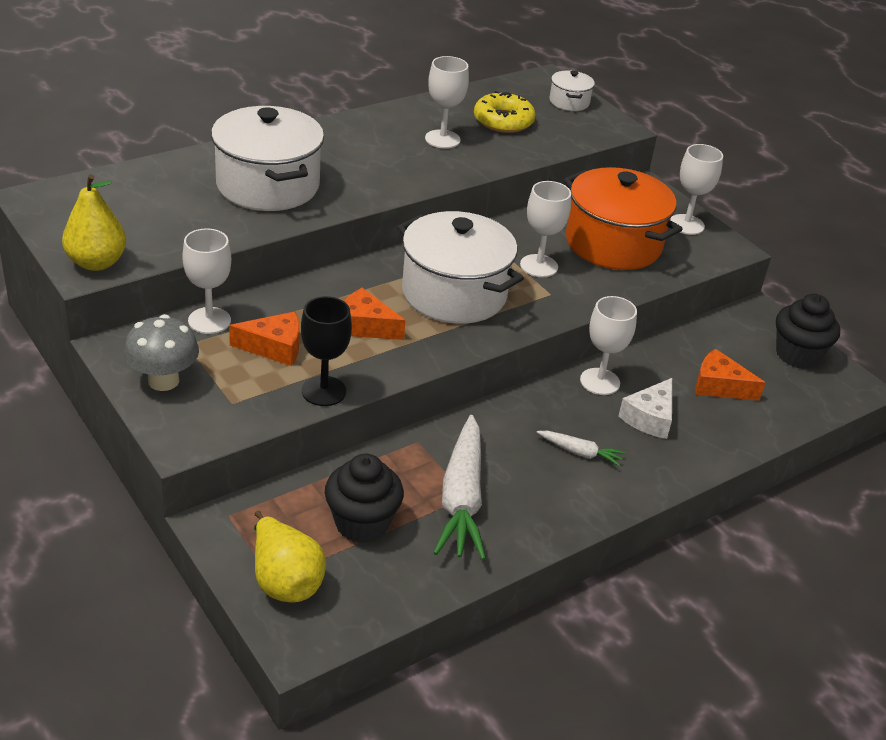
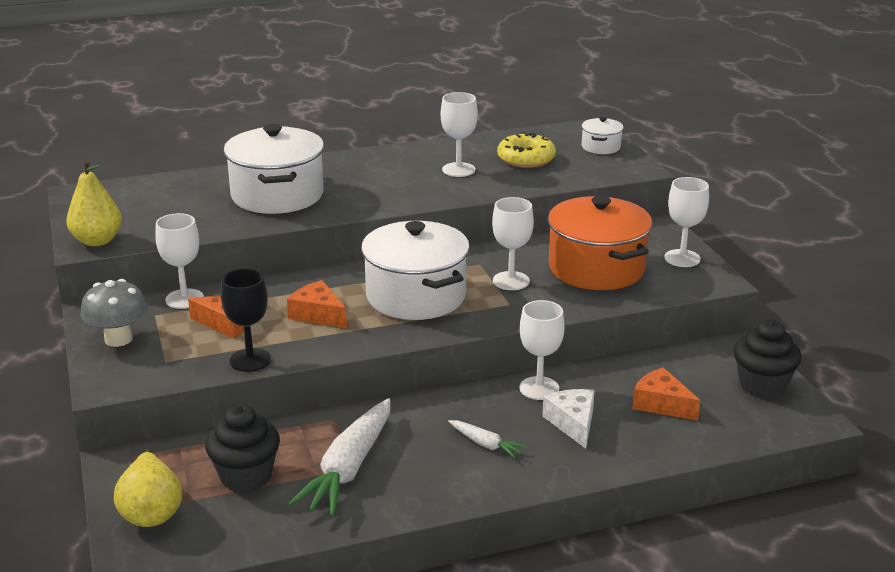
camera: 20 degrees right, 10 degrees down
(649, 418) = (573, 423): white cheese -> white cheese turned 120 degrees clockwise

